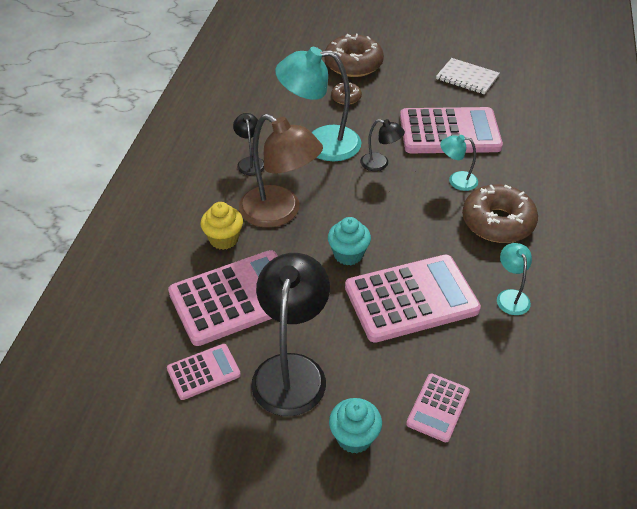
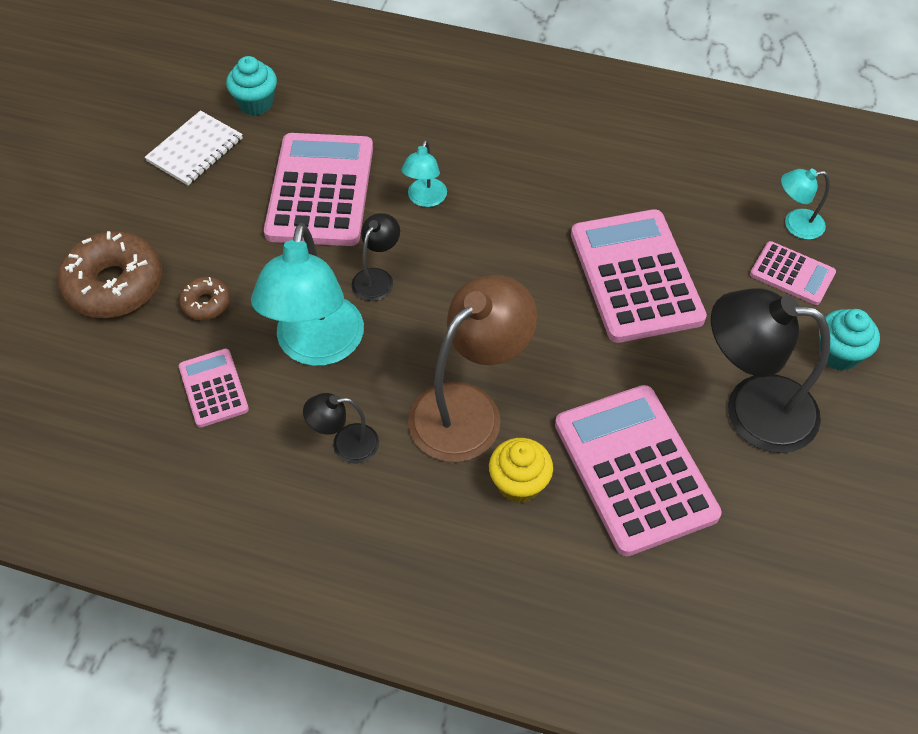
camera: 85 degrees left, 10 degrees up
(204, 372) = (761, 508): pink calculator -> pink calculator (213, 388)
(348, 254) = (557, 333): turquoise cupcake -> turquoise cupcake (256, 103)
(497, 222) = (509, 172): brown donut -> none
(511, 296) = (632, 183): turquoise lamp -> turquoise lamp (795, 225)

